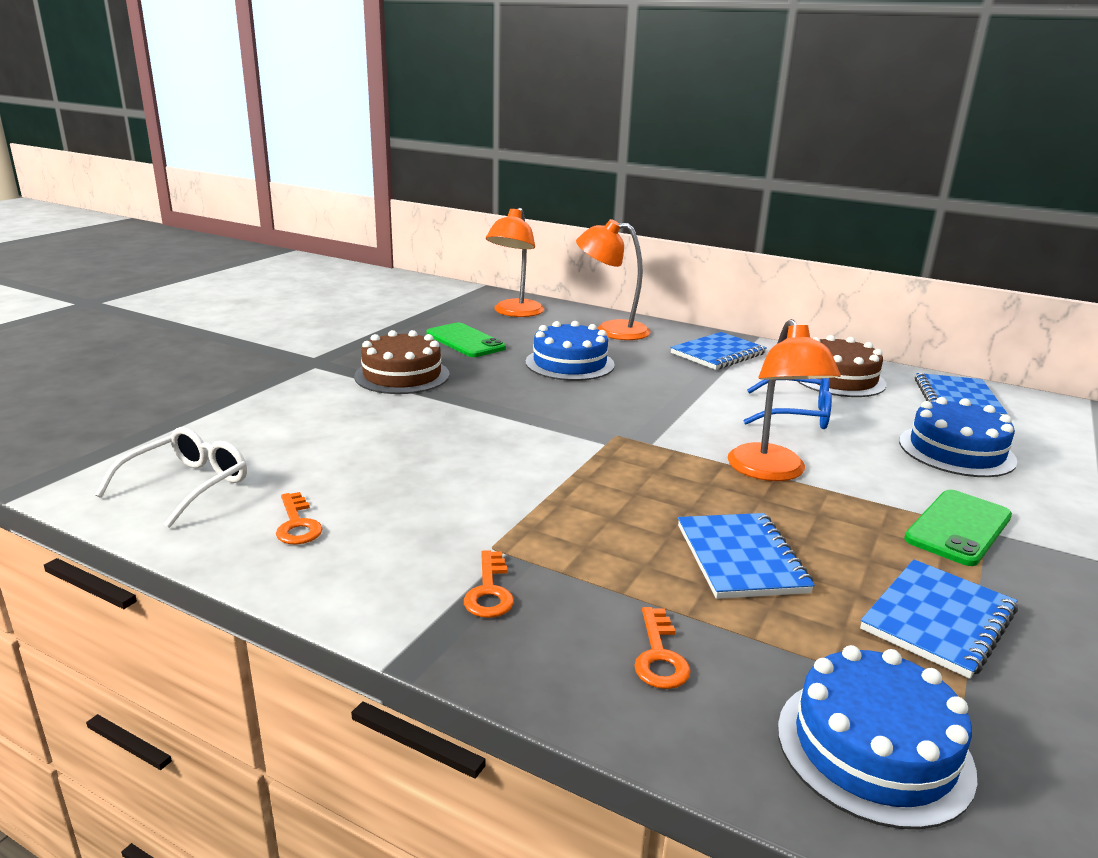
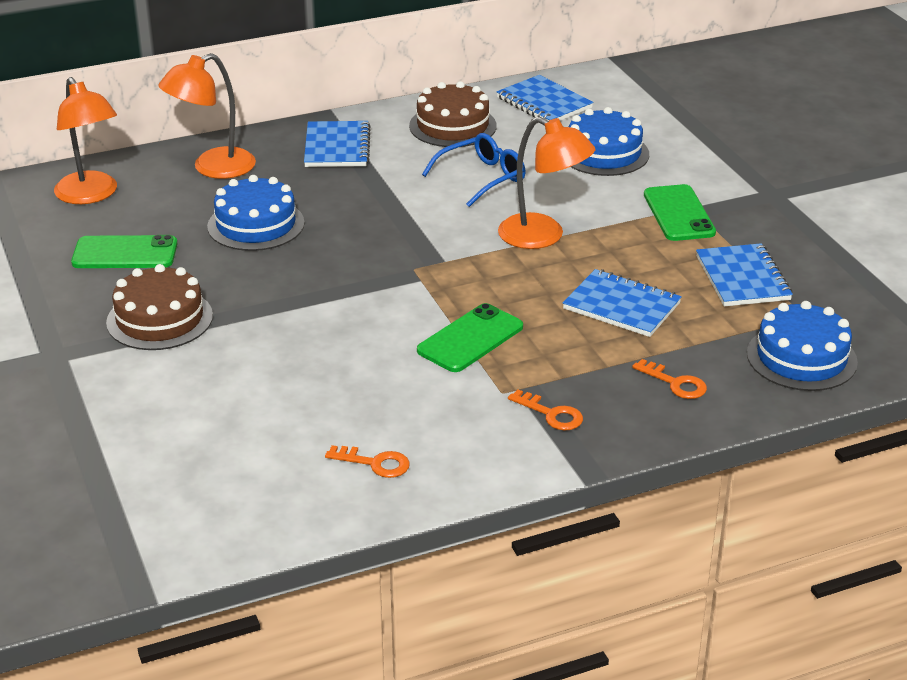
camera: 50 degrees left, 10 degrees up
(187, 485) = (244, 499): white glasses -> none
(554, 498) = (470, 339): none -> green phone

